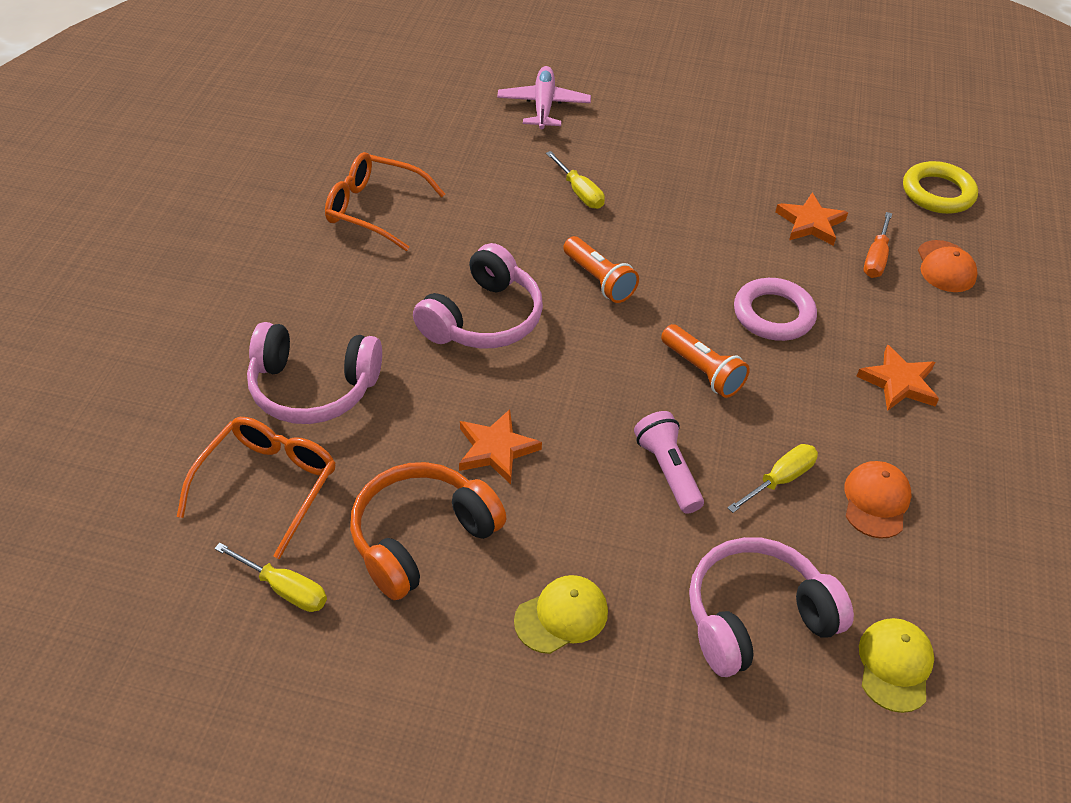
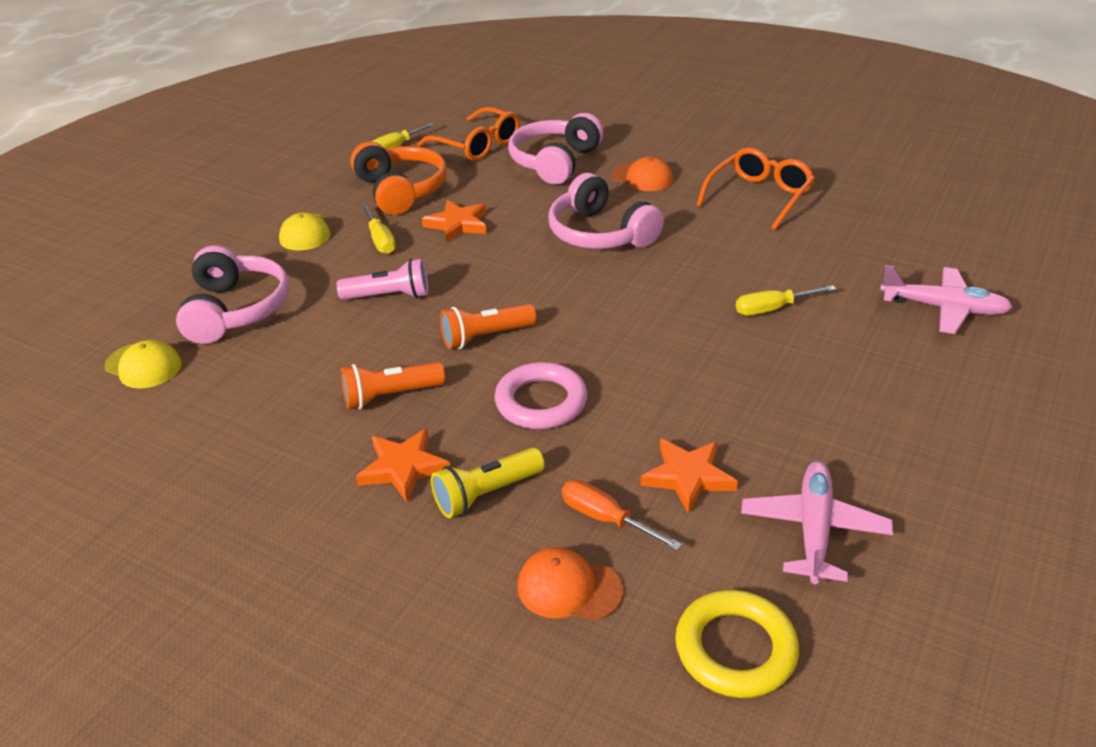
camera: 110 degrees right, 10 degrees down
(599, 280) = (630, 299): orange flashlight -> orange flashlight (390, 396)
(780, 479) = (342, 353): yellow screwdriver -> yellow screwdriver (380, 241)
(823, 166) = (813, 529): none -> pink plane
(876, 501) = (282, 403): orange cap -> orange cap (642, 177)
(893, 325) = (486, 494): none -> yellow flashlight

